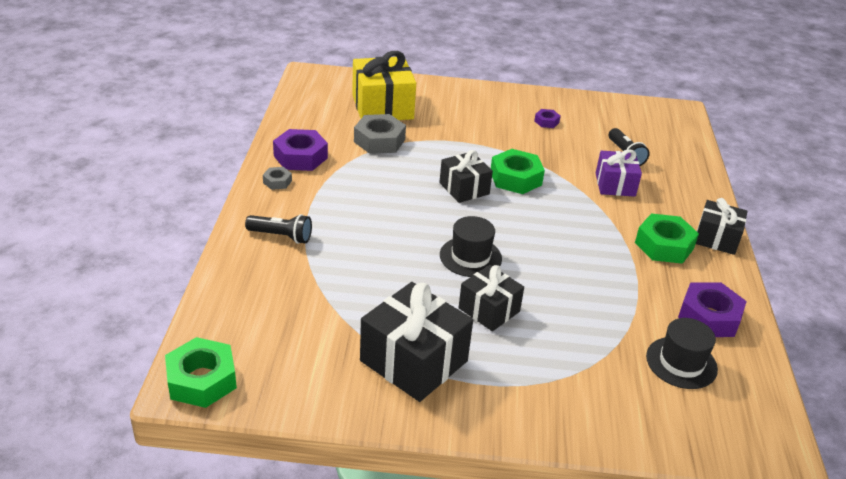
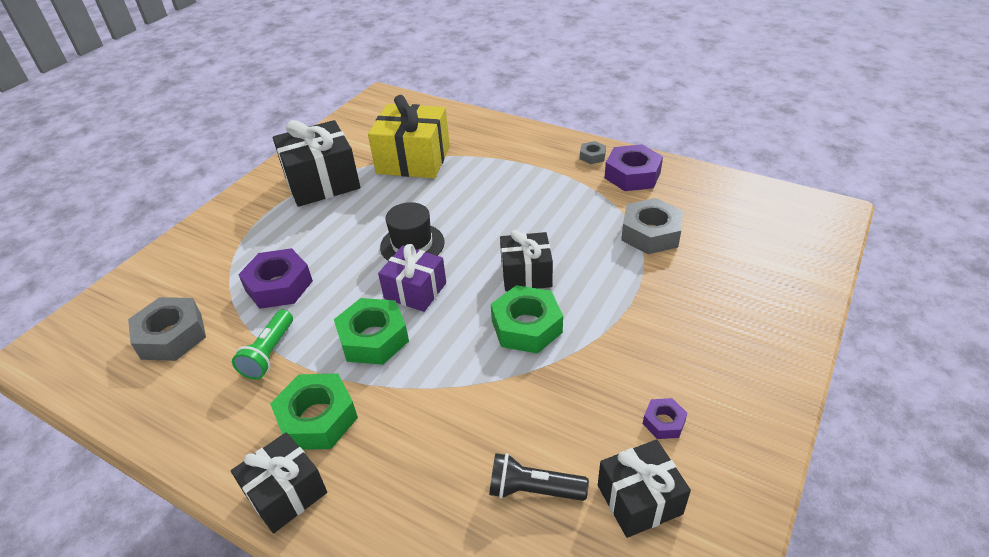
camera: 120 degrees right, 5 degrees up
(202, 380) = (381, 102): green nut -> green nut (373, 338)
(281, 236) = (508, 147): black flashlight -> none
(382, 107) = (735, 254): yellow gift -> yellow gift (413, 160)
(489, 310) = (338, 235): black gift -> black gift (639, 499)
(615, 184) = (464, 431): purple gift -> purple gift (415, 290)
(642, 293) = (269, 353): none -> green flashlight
(681, 363) = (171, 336): black hat -> grey nut
(709, 317) = (192, 394): purple nut -> purple nut (279, 285)

